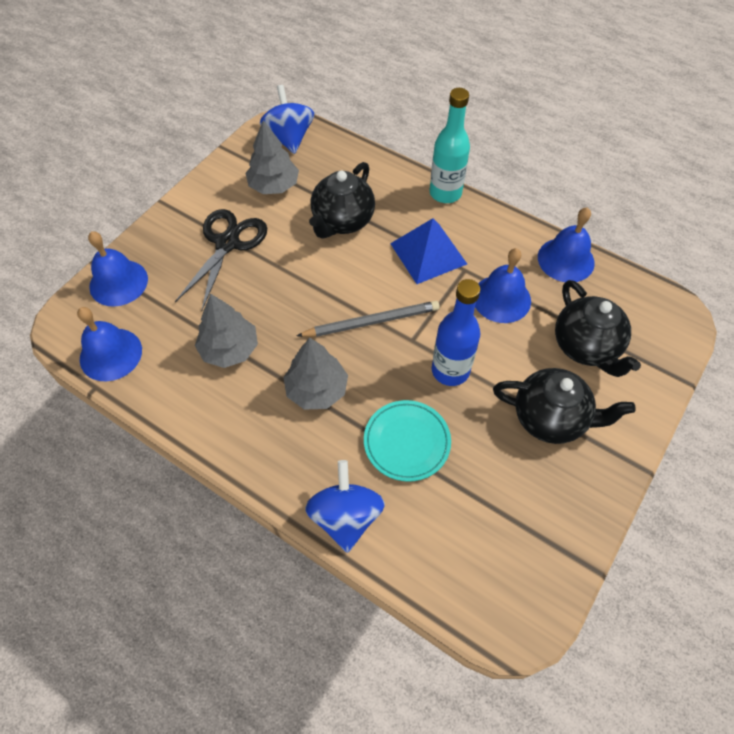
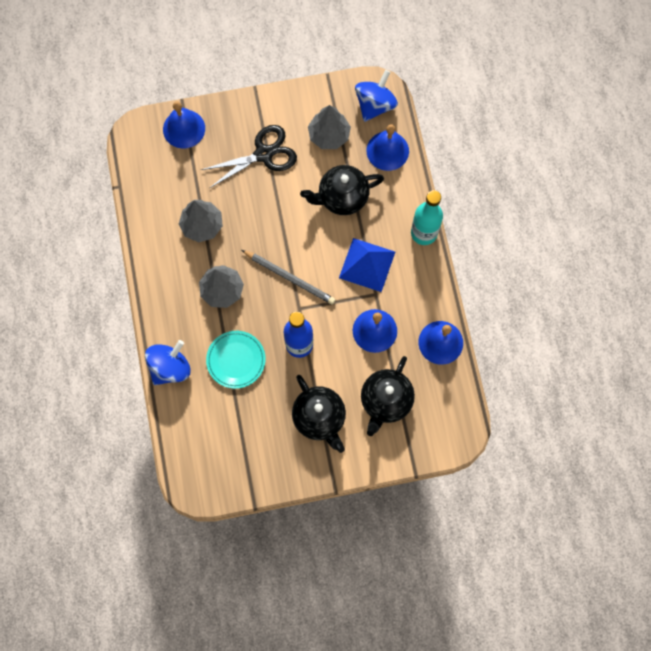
camera: 45 degrees right, 15 degrees up
(111, 354) = (142, 173): blue bell -> blue bell (387, 150)

